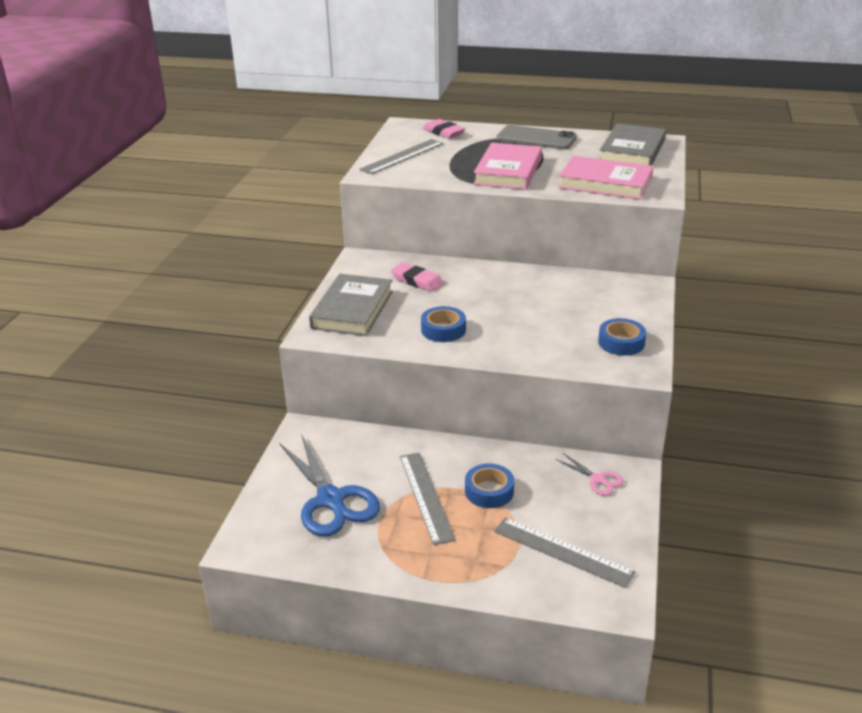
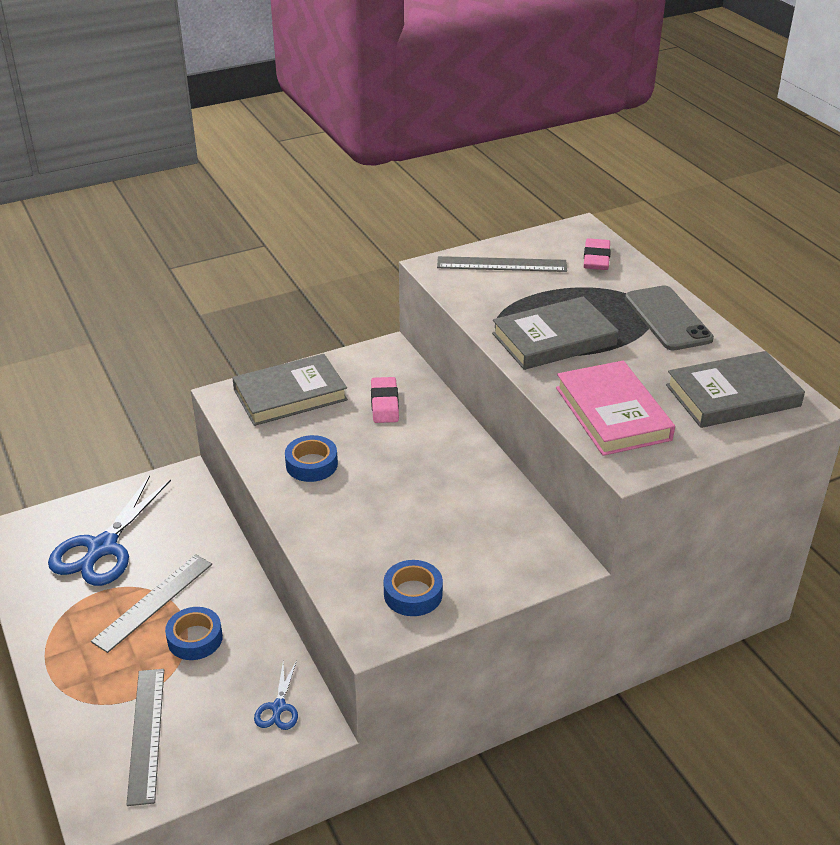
camera: 50 degrees right, 5 degrees up
(508, 171) = (554, 339): pink book -> grey book
(598, 480) = (278, 708): pink scissors -> blue scissors

